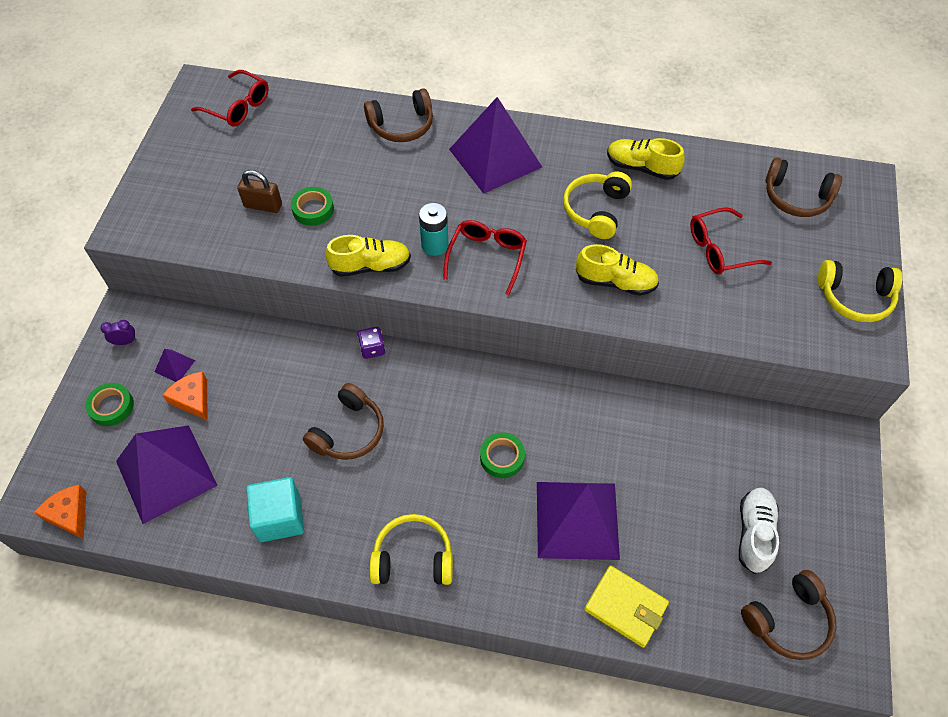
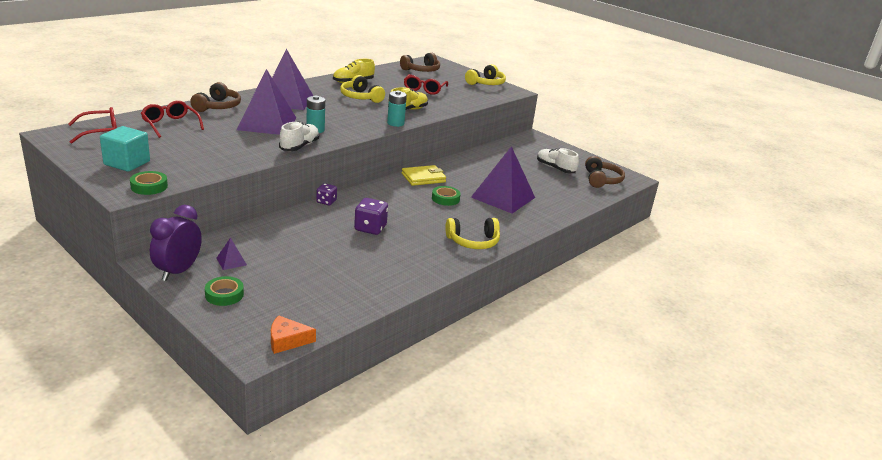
camera: 60 degrees left, 30 degrees down
(125, 342) = (178, 271): purple clock -> purple clock, size x2.28
(166, 473) = (310, 293): purple pyramid -> purple pyramid (267, 123)
(192, 399) = (268, 264): orange cheese -> none
(263, 205) = (198, 153): brown padlock -> none
(280, 518) = (397, 268): turquoise cube -> turquoise cube (127, 163)
(313, 209) = (230, 144): green tape -> green tape (149, 186)
(348, 431) = (370, 228): brown headphones -> purple dice
(370, 266) = (299, 146): yellow shoe -> white shoe
(413, 558) = (473, 241): yellow headphones -> yellow headphones turned 135 degrees counterclockwise
(487, 257) = (345, 124): red glasses -> red glasses (170, 124)
(550, 300) = (395, 123): none -> turquoise battery
(625, 607) = (560, 206): yellow wallet -> yellow wallet (423, 178)

